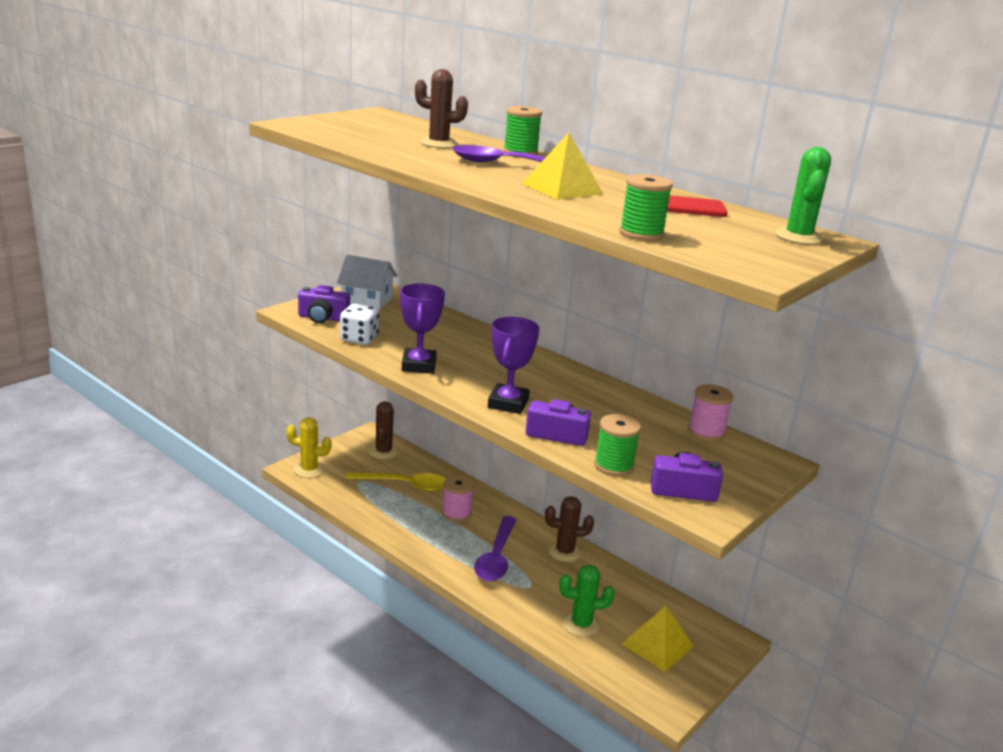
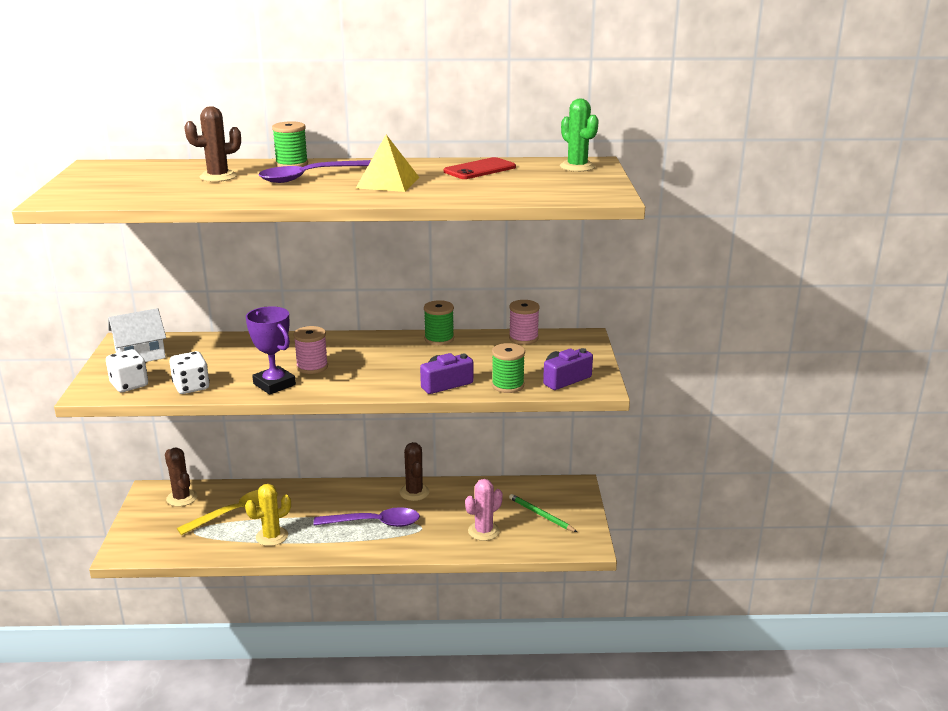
camera: 40 degrees left, 0 degrees up
(309, 469) = (136, 546): yellow cactus -> yellow cactus (272, 536)
(323, 318) = (129, 385): purple camera -> white dice
(456, 513) = (305, 510): pink spool -> pink spool (312, 367)
(496, 557) = (374, 523): purple spoon -> purple spoon turned 60 degrees counterclockwise
(508, 403) = (381, 380): purple trophy -> none
(564, 552) = (414, 492): brown cactus -> brown cactus turned 60 degrees counterclockwise
(581, 624) = (483, 531): green cactus -> pink cactus
(641, 234) = (505, 196): green spool -> green spool (439, 339)
(657, 645) = (541, 515): yellow pyramid -> green pencil

